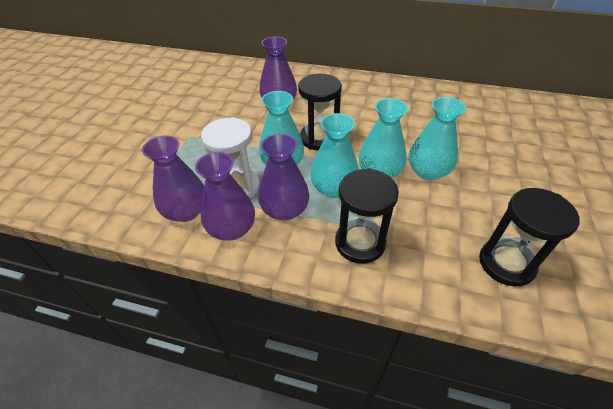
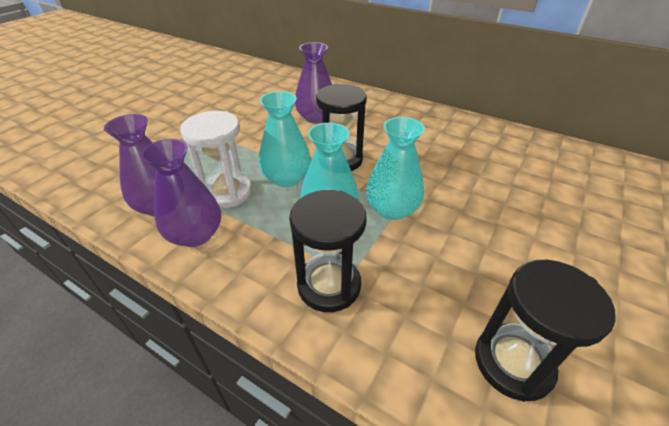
camera: 15 degrees right, 5 degrees down
(285, 210) = (262, 227): purple vase -> none
(428, 171) = (453, 220): turquoise vase -> none

